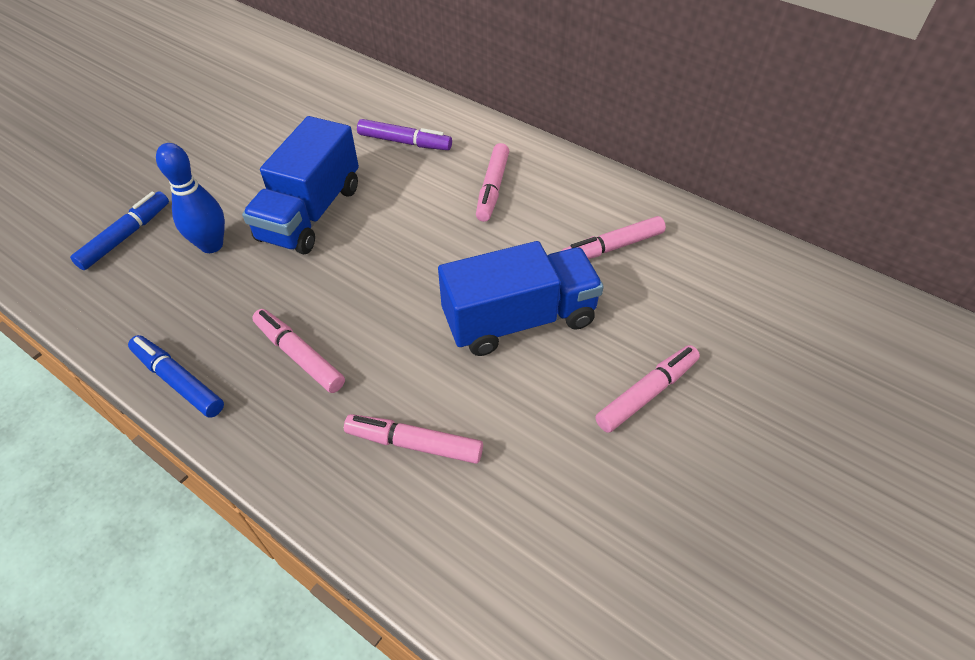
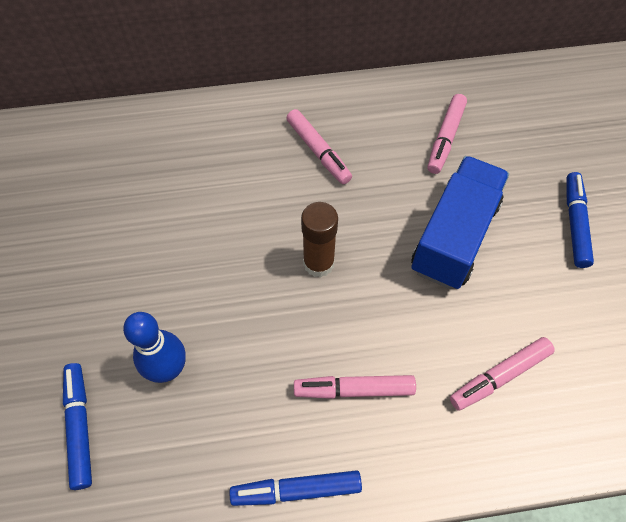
camera: 45 degrees left, 10 degrees up
(311, 213) = (212, 276): blue truck -> none
(390, 258) = (318, 263): none -> brown glue stick
(404, 142) = (205, 160): purple marker -> none
(646, 393) = (575, 224): pink marker -> blue marker

